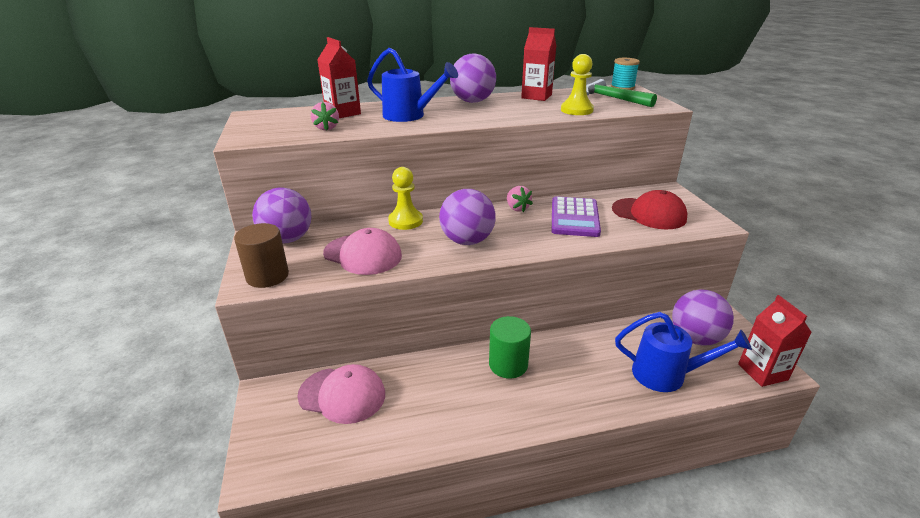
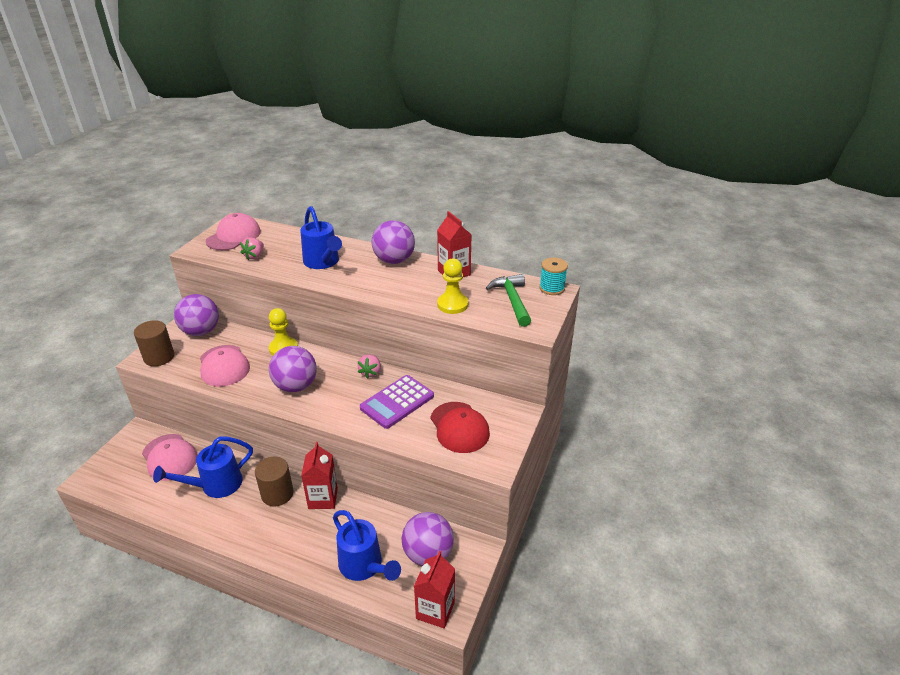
camera: 35 degrees right, 5 degrees up
(272, 122) = (234, 236): none -> pink cap
(343, 113) = (287, 241): red carton -> red carton (323, 498)
(433, 391) = (215, 485): none -> blue watering can
(508, 364) = (277, 494): green cylinder -> brown cylinder

